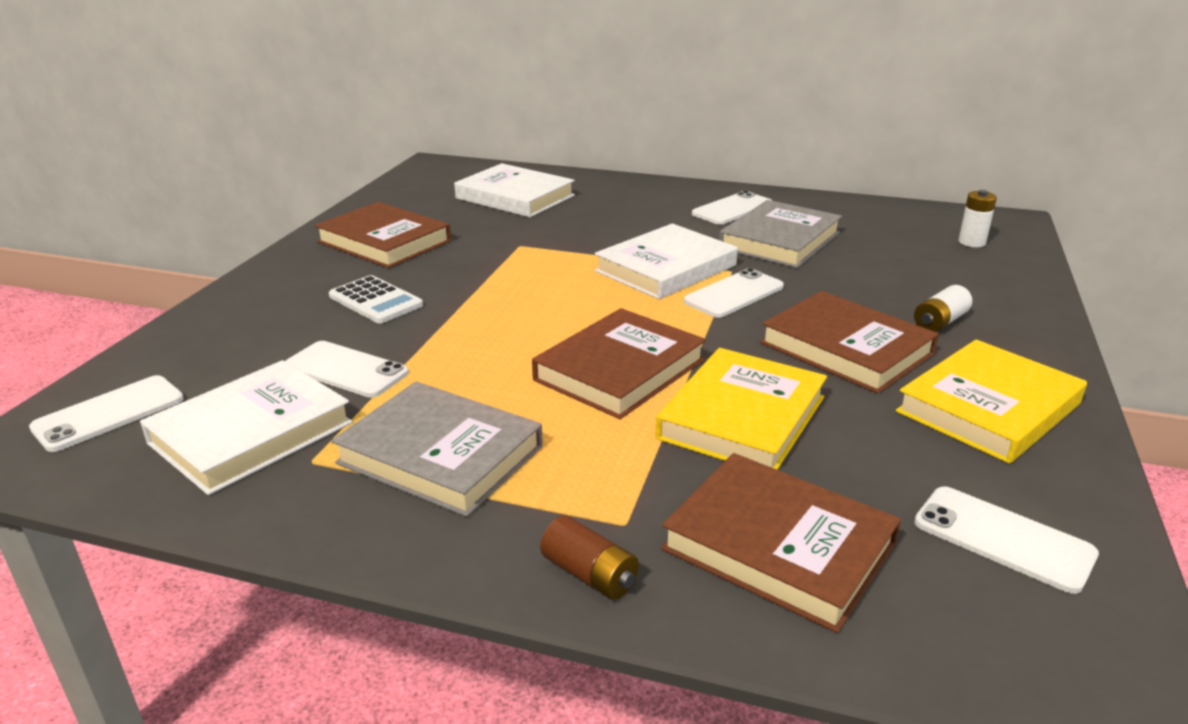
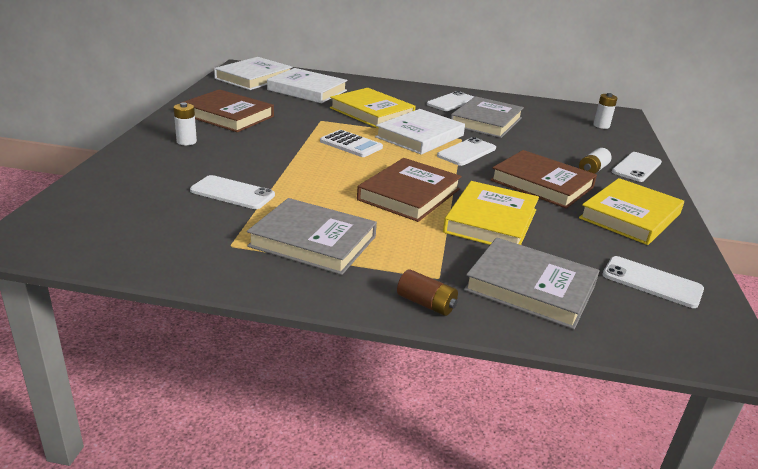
camera: 10 degrees left, 0 degrees up
(109, 413) = (80, 218): white phone -> white phone (636, 167)
(251, 433) = (184, 229): white book -> white book (254, 78)
(309, 285) = (186, 141): none -> white battery
(375, 301) = (236, 152): white calculator -> white calculator (351, 144)
(602, 230) = (372, 112): none -> yellow book
(778, 546) = (530, 288): brown book -> grey book

